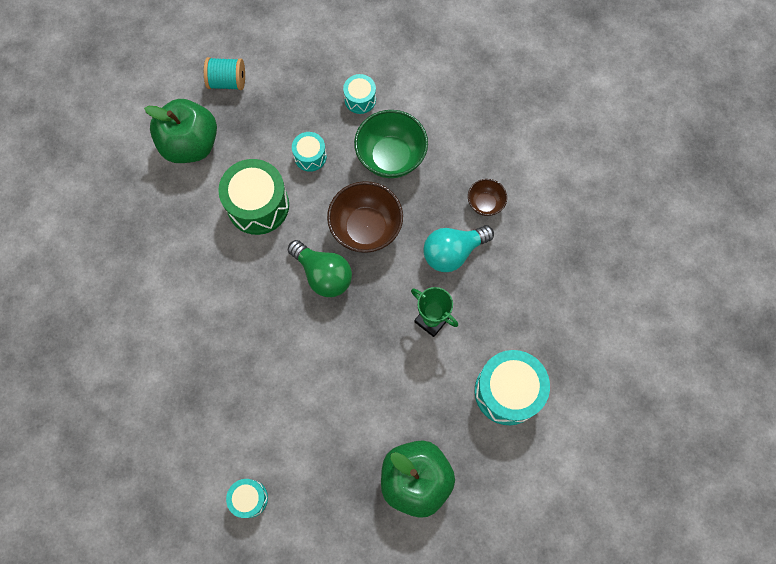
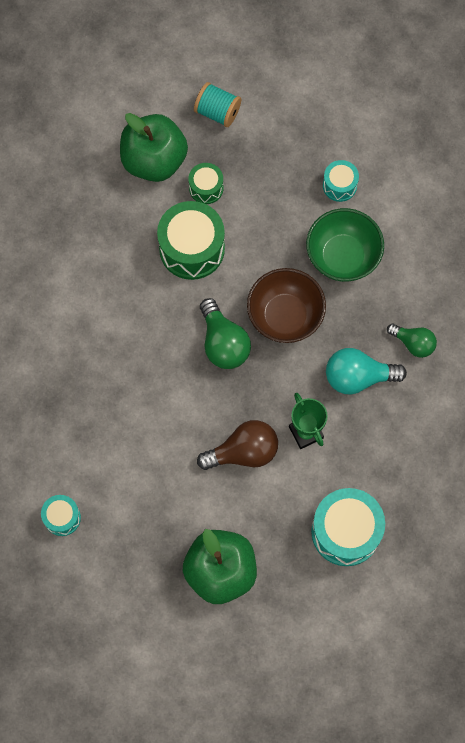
camera: 25 degrees right, 0 degrees up
(247, 149) = (206, 188): none -> green drum
(310, 156) = (264, 222): turquoise drum -> none
(385, 362) = (243, 452): none -> brown light bulb
(485, 203) = (413, 343): brown bowl -> green light bulb

